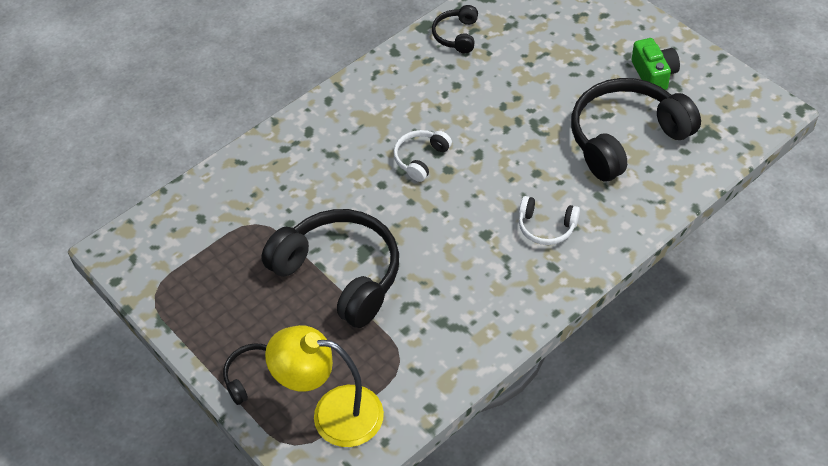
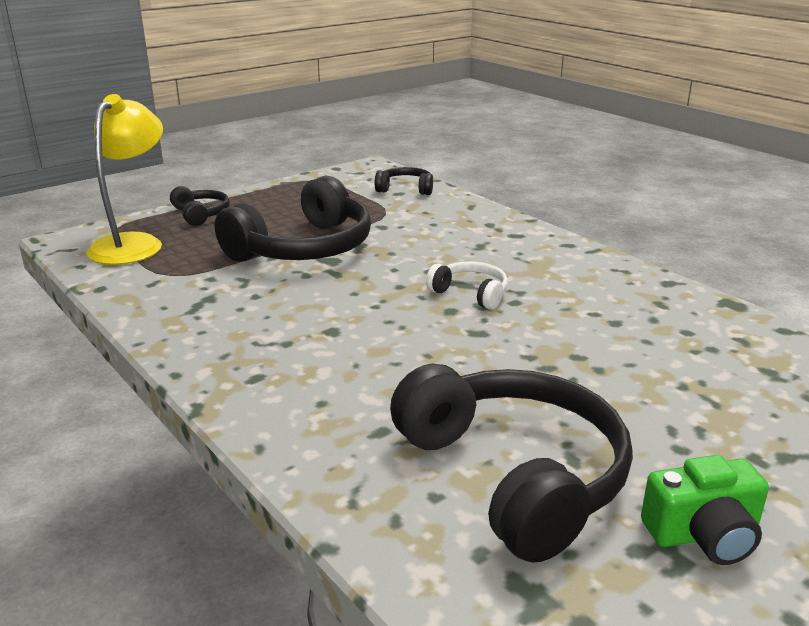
camera: 90 degrees right, 25 degrees down
(457, 35) = (723, 326): black headphones -> black headphones (405, 189)
(546, 227) = (329, 377): white headphones -> none

